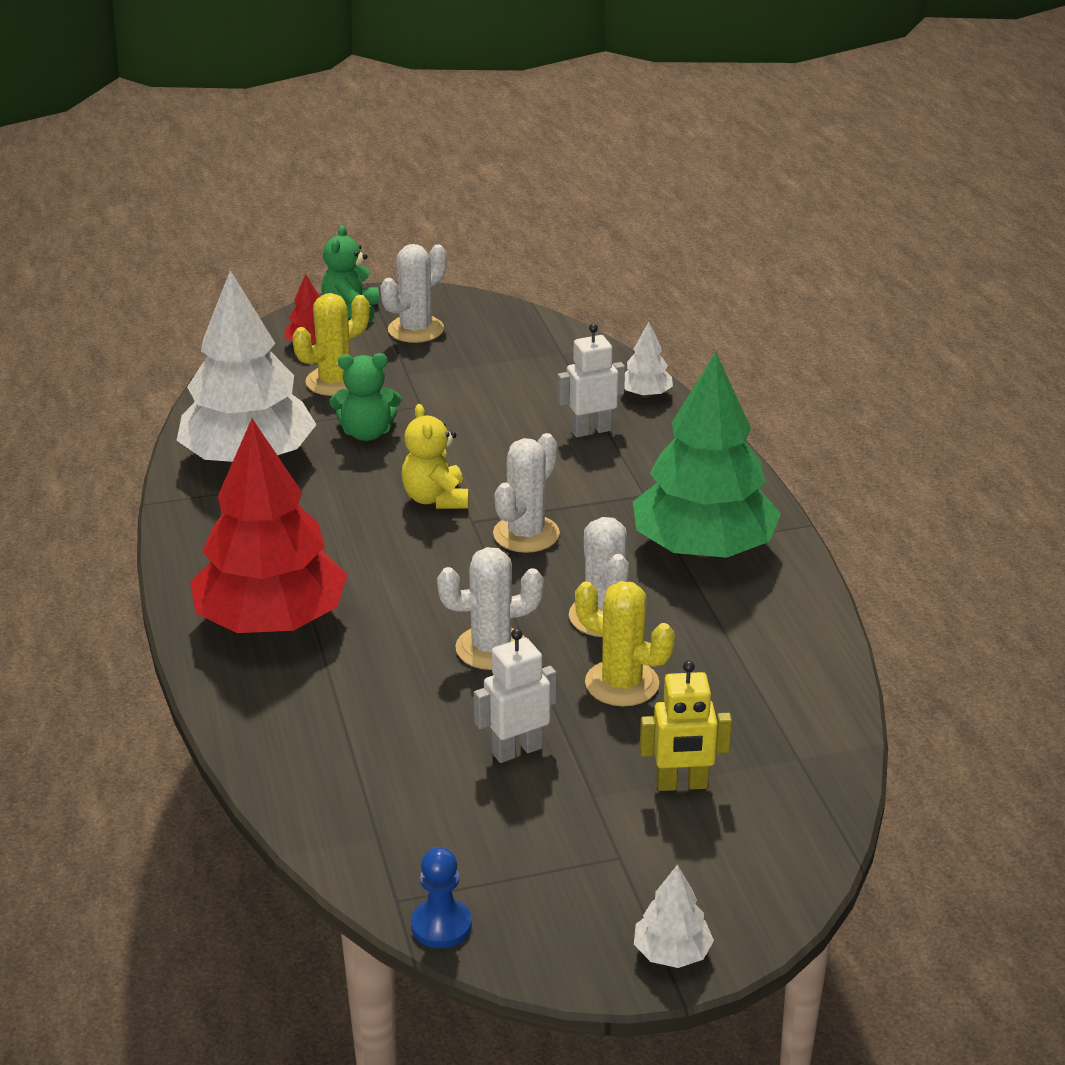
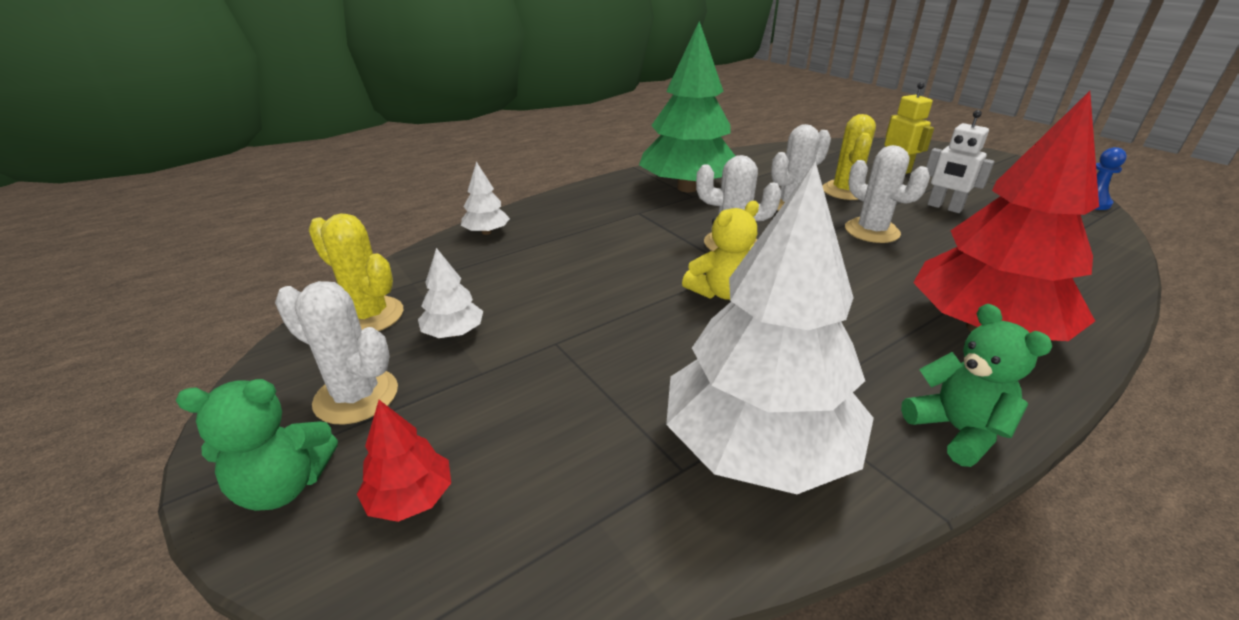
camera: 110 degrees left, 0 degrees up
(335, 381) = (523, 430): yellow cactus -> yellow cactus (369, 316)
(367, 433) = (635, 364): green teddy bear -> green teddy bear (956, 430)
(591, 430) = (559, 244): white robot -> none
(672, 952) = (997, 159): white tree -> white tree (453, 333)

